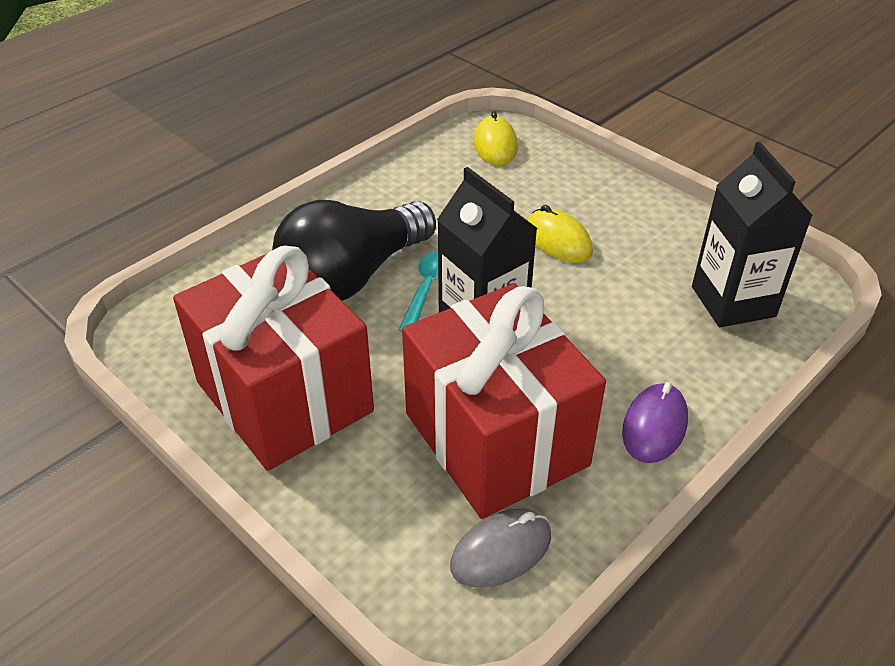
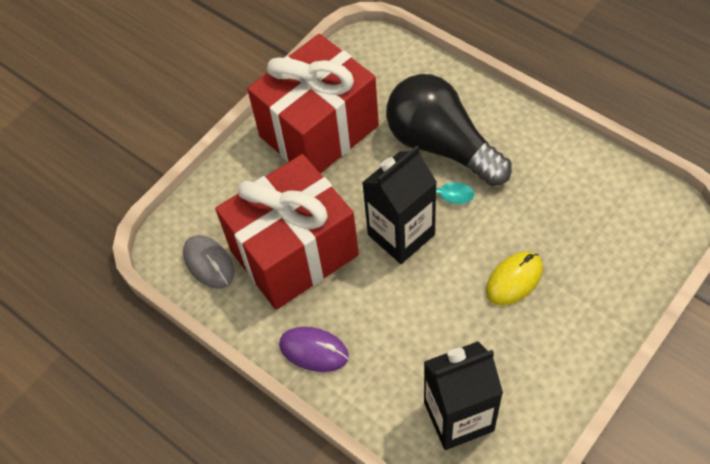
camera: 90 degrees right, 15 degrees up
(495, 145) = (646, 220): yellow mouse -> none

